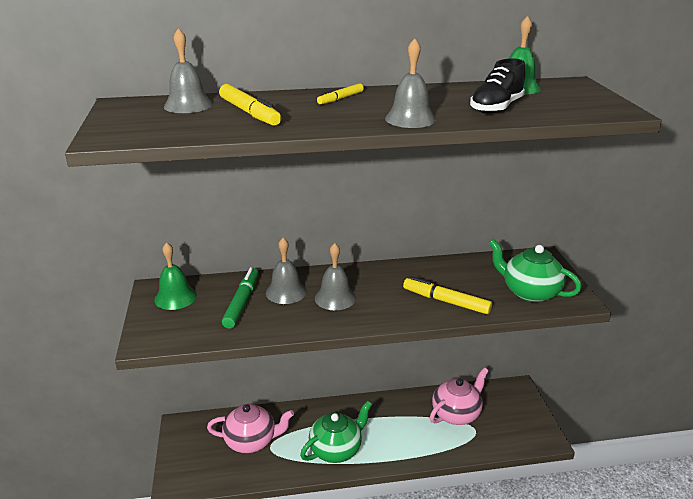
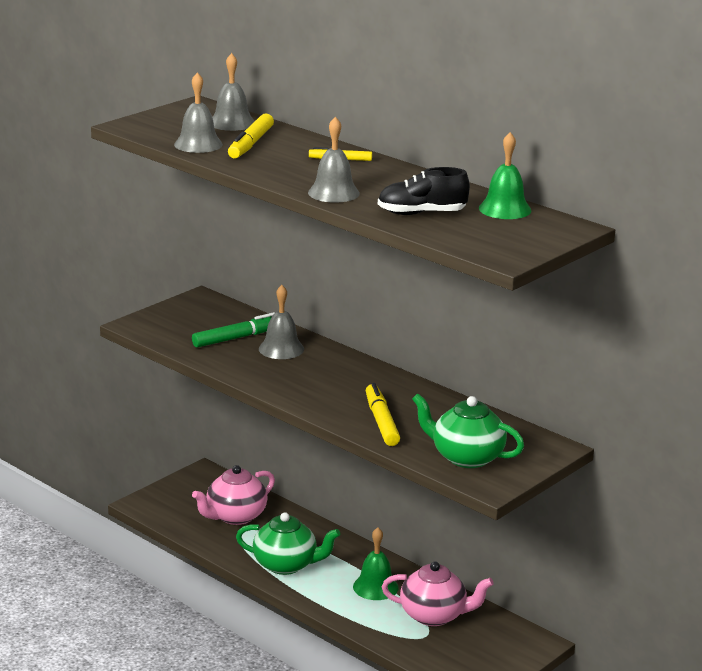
camera: 50 degrees right, 5 degrees down
(175, 297) = (203, 310): green bell -> green bell (375, 587)
(251, 441) = (235, 516): pink teapot -> pink teapot turned 90 degrees clockwise
(335, 298) = (306, 372): grey bell -> grey bell (198, 144)
(529, 292) = (466, 457): green teapot -> green teapot turned 60 degrees counterclockwise

